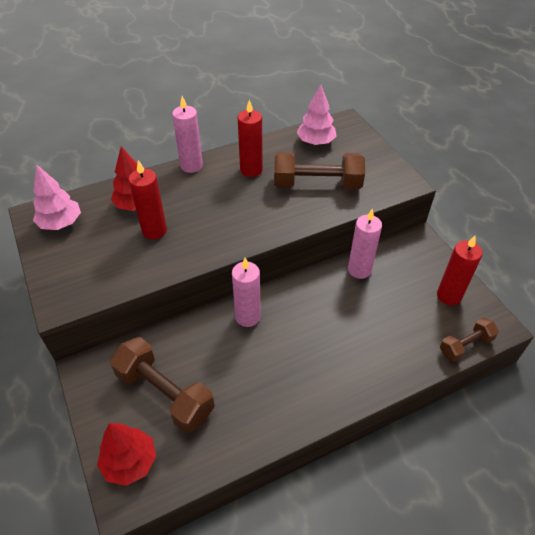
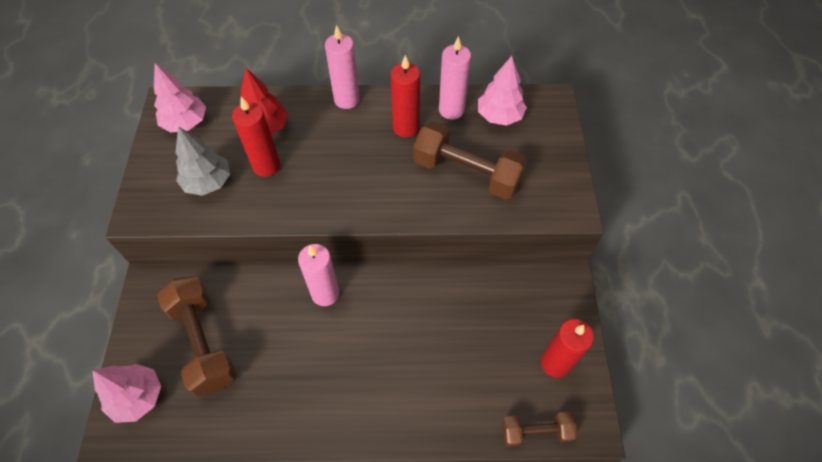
camera: 25 degrees right, 10 degrees up
(110, 259) = (208, 182): none -> grey tree
(130, 462) = (138, 397): red tree -> pink tree
(359, 270) = (473, 288): pink candle -> pink candle (451, 110)

